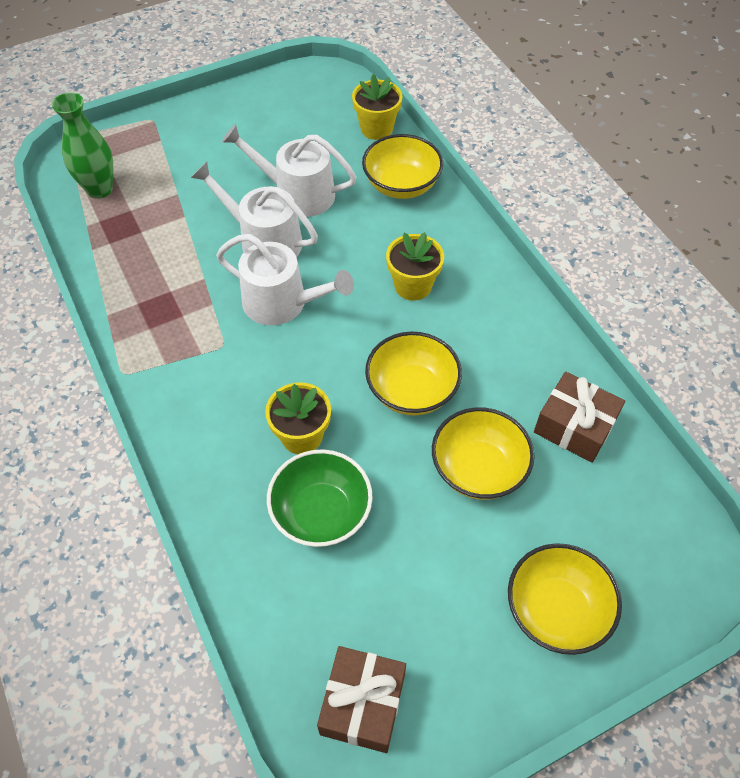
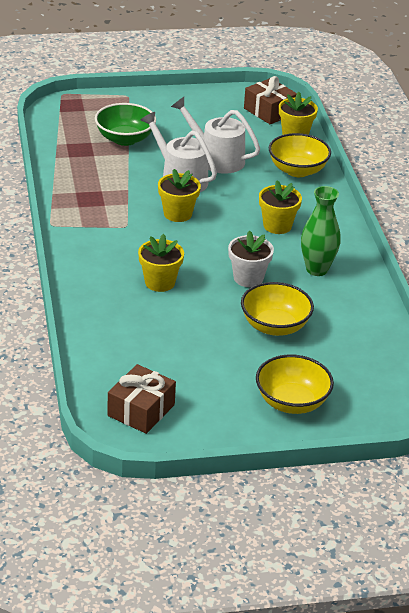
camera: 15 degrees right, 20 degrees down
(99, 189) = (73, 126): green vase -> green vase (317, 269)
(282, 303) = (177, 214): white watering can -> yellow flower pot
(321, 513) = (155, 321): green bowl -> green bowl (125, 139)
(412, 390) = (248, 278): yellow bowl -> white flower pot
(574, 426) = (356, 322): brown gift -> brown gift (269, 111)

